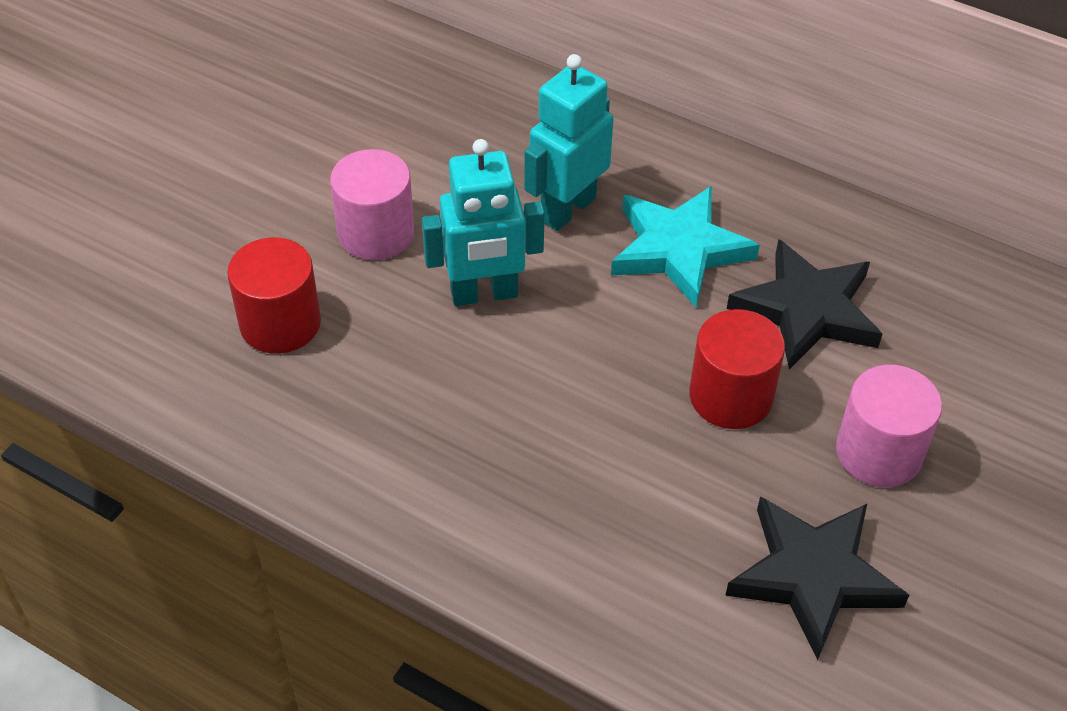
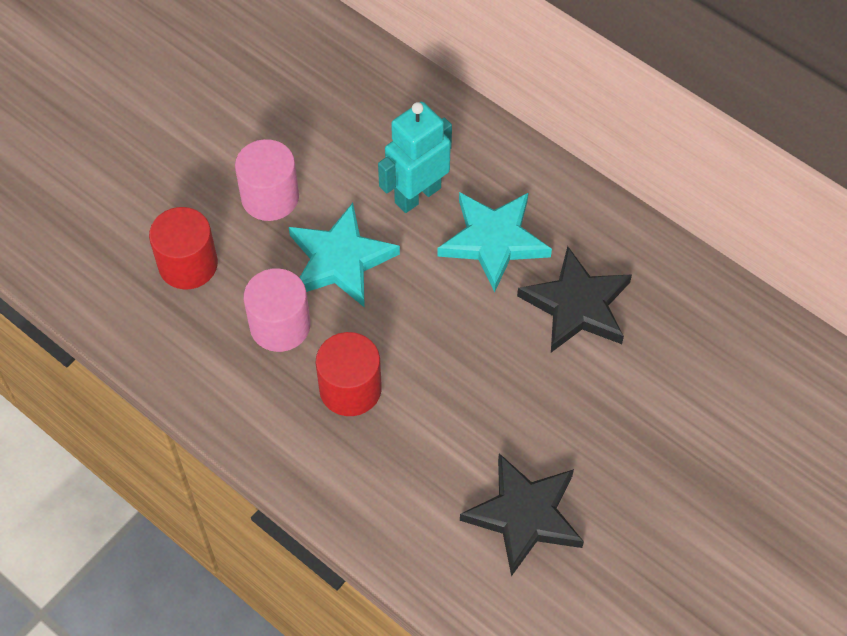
camera: 10 degrees right, 10 degrees up
(484, 294) = (340, 260): turquoise robot -> turquoise star
(731, 396) = (502, 368): red cylinder -> red cylinder (350, 389)
(879, 452) = (598, 428): pink cylinder -> pink cylinder (280, 325)

